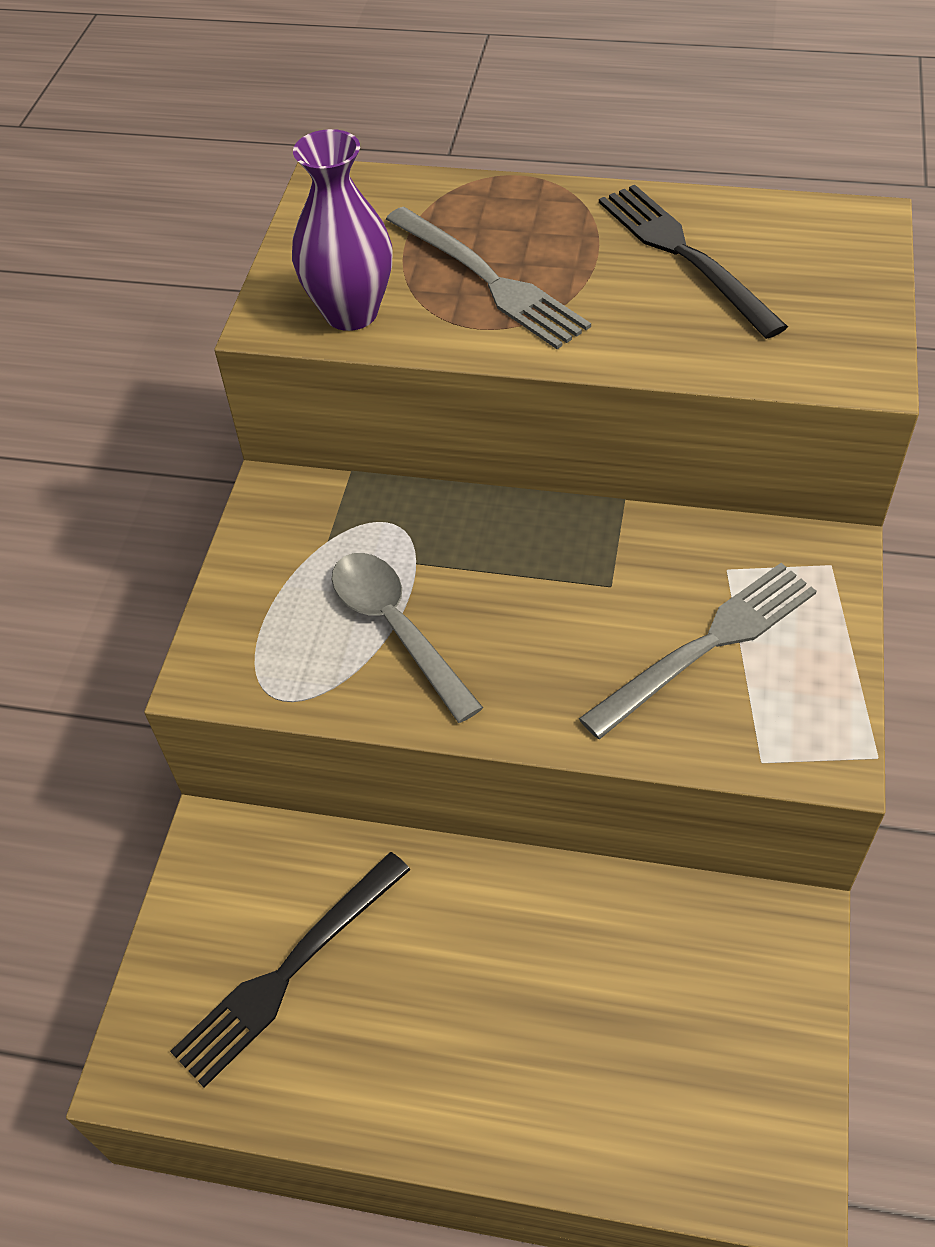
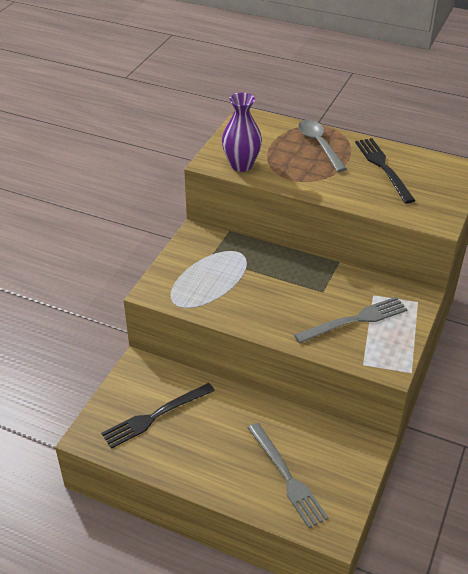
camera: 10 degrees right, 10 degrees down
(396, 629) = (230, 290): grey spoon -> grey spoon (319, 145)
(488, 280) = (300, 163): grey fork -> grey fork (287, 477)

